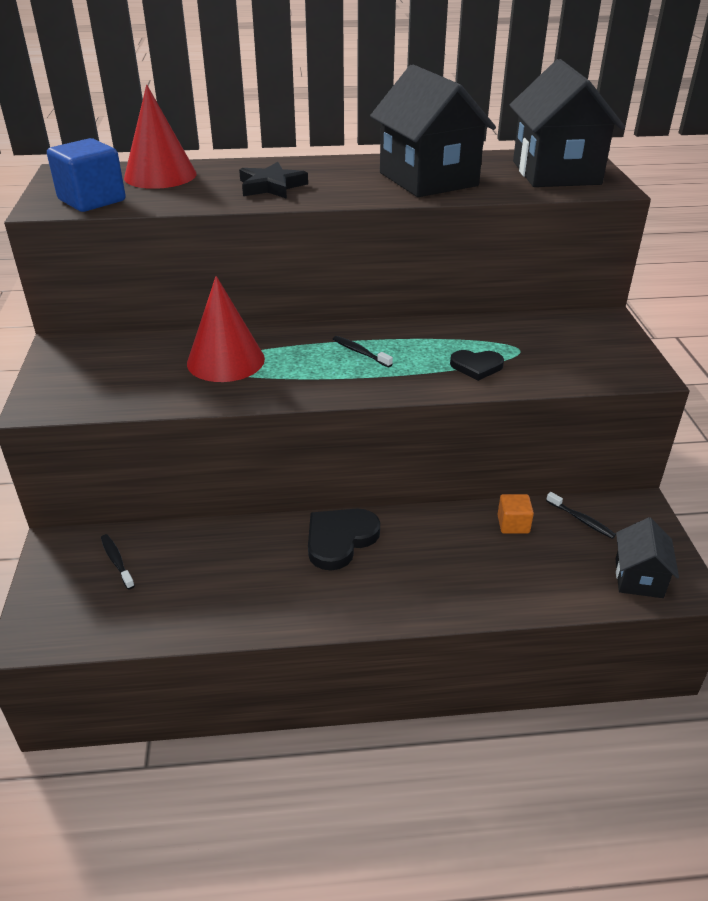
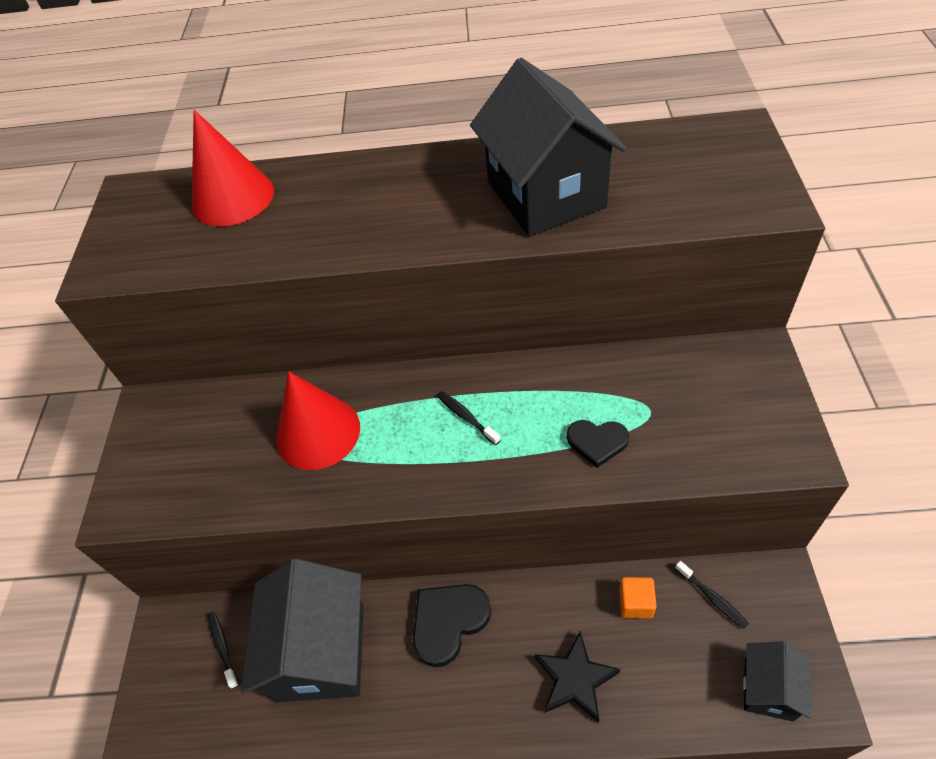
camera: 10 degrees right, 15 degrees up
(92, 200) = (152, 254): blue cube -> none
(271, 186) = (357, 217): black star -> black star (575, 679)
(556, 173) = (707, 173): black house -> black house (321, 652)

